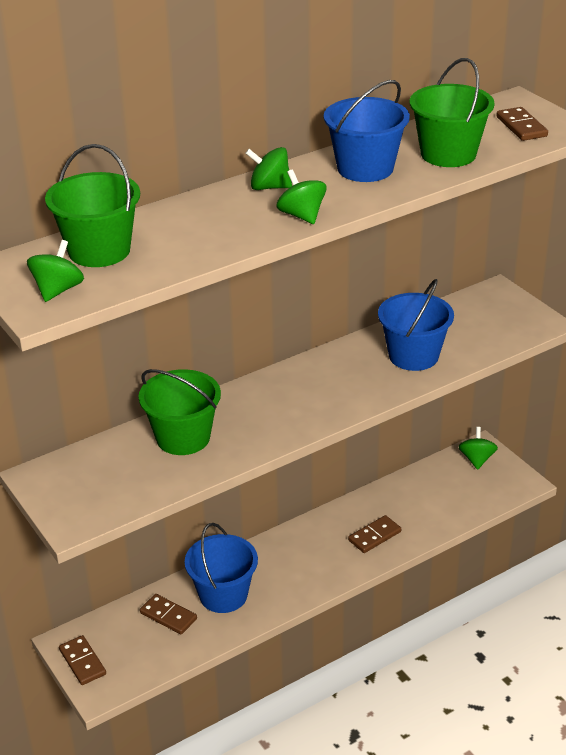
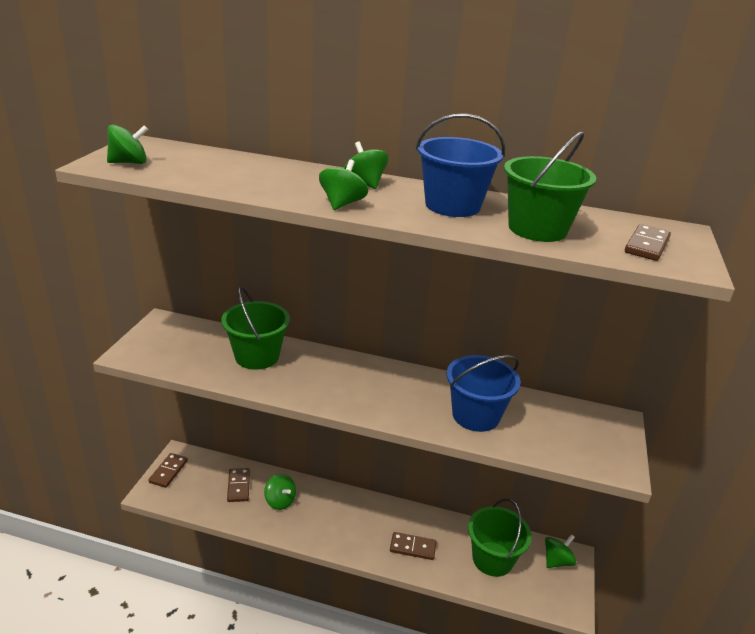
camera: 45 degrees right, 5 degrees down
(99, 251) = (197, 160): green bucket -> green bucket (492, 559)
(223, 595) = (280, 501): blue bucket -> green spinning top

